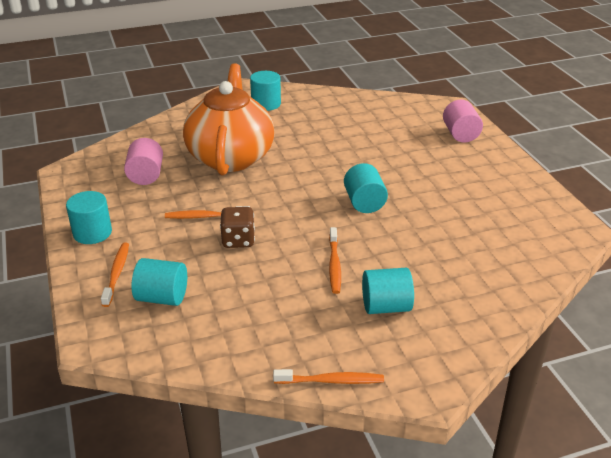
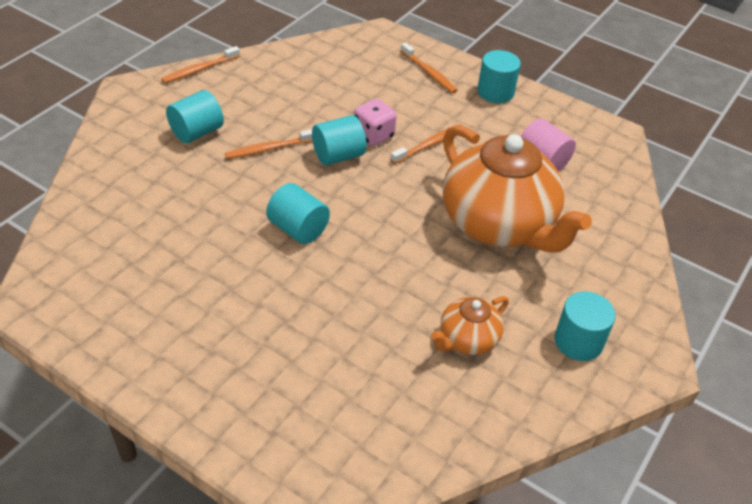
camera: 140 degrees right, 10 degrees up
(162, 297) = (374, 71): turquoise cylinder -> turquoise cylinder (338, 156)
(238, 240) = (373, 136): brown dice -> pink dice
(321, 123) = (467, 339): none -> orange teapot
(334, 265) = (269, 149): orange toothbrush -> orange toothbrush turned 75 degrees counterclockwise
(460, 134) = (261, 421): pink cylinder -> none

